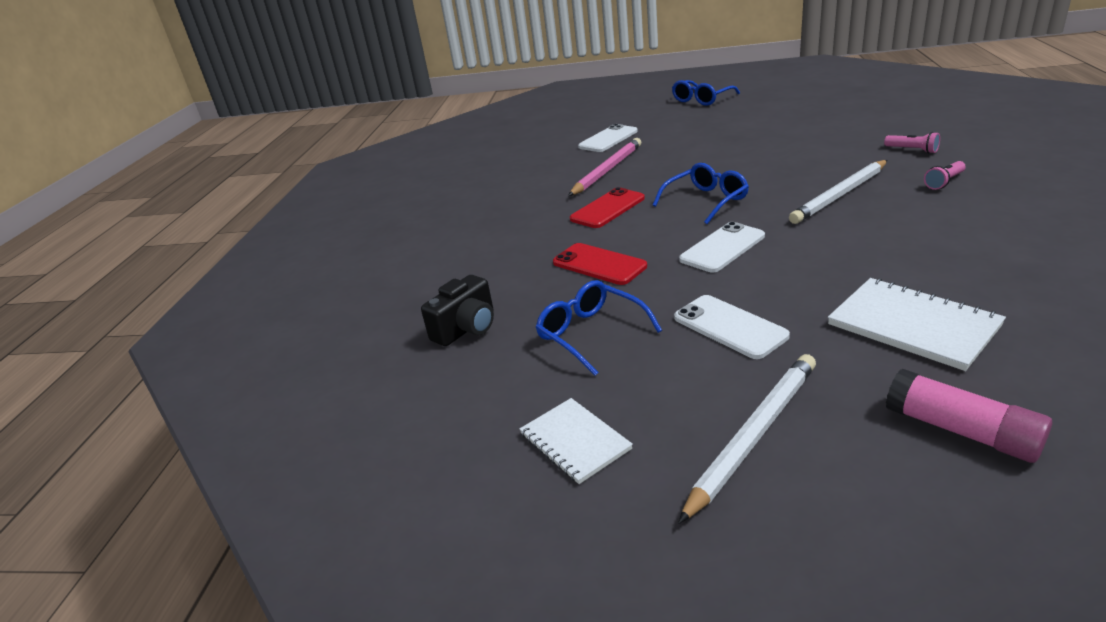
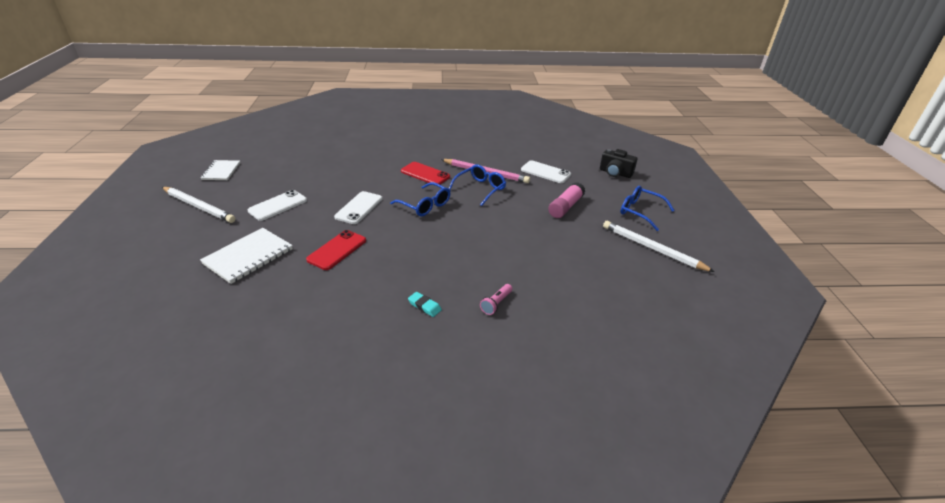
camera: 75 degrees right, 5 degrees up
(466, 328) = (313, 145): black camera -> black camera (615, 173)
(575, 441) = (221, 171): white notebook -> white notebook turned 45 degrees counterclockwise
(591, 334) = (292, 172): blue glasses -> blue glasses (480, 189)
(599, 264) = (356, 173): red phone -> red phone (337, 250)
(722, 248) = (359, 208): white phone -> white phone turned 75 degrees clockwise
(840, 195) = (417, 256): white pencil -> white pencil (652, 248)
(944, 182) = (424, 306): pink flashlight -> turquoise eraser
(961, 431) = (166, 254): pink glue stick -> pink glue stick (565, 207)

